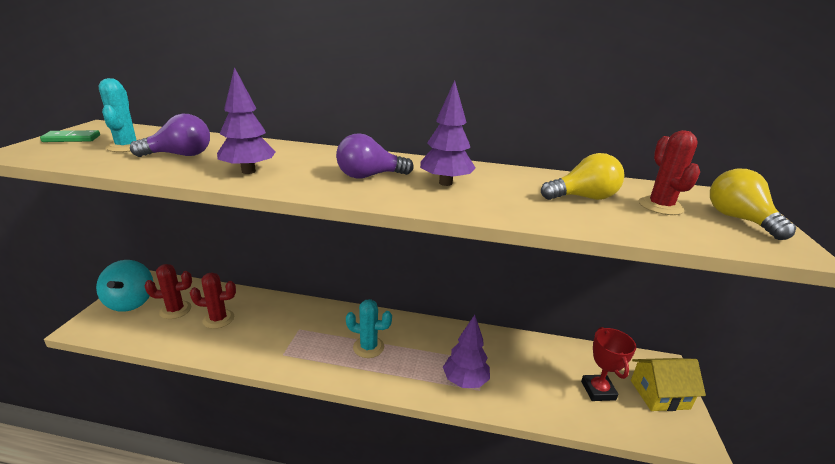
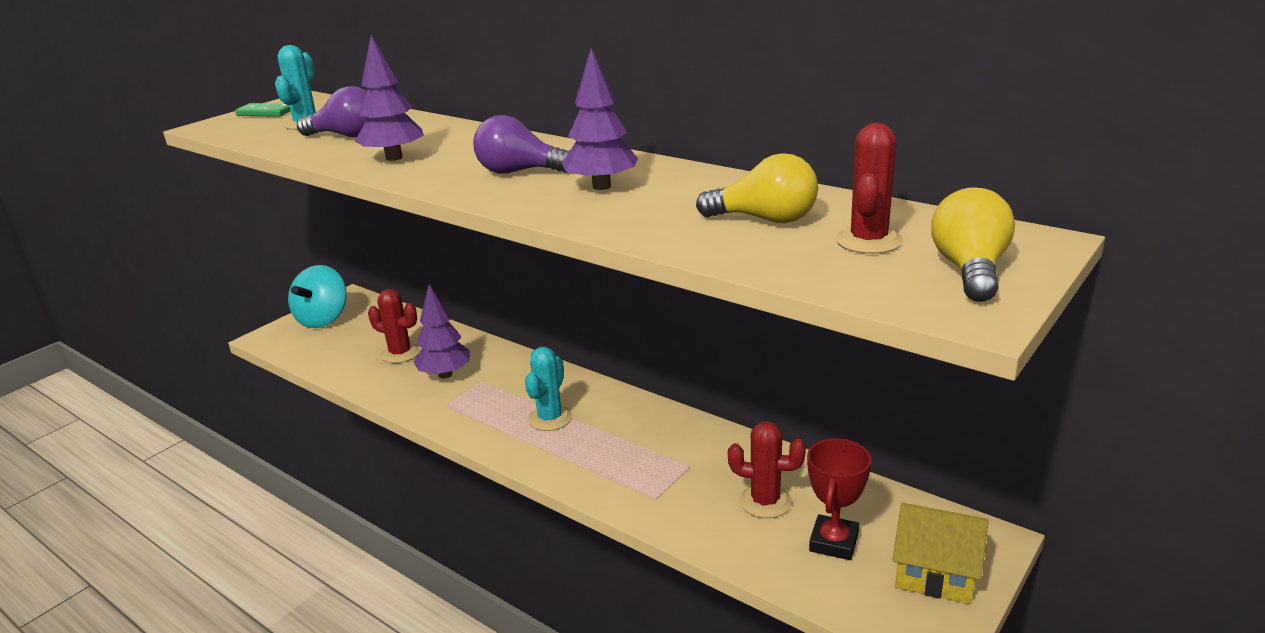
camera: 30 degrees right, 0 degrees up
(175, 310) = (362, 335): red cactus -> red cactus (765, 501)
(368, 347) = (550, 418): turquoise cactus -> turquoise cactus turned 75 degrees clockwise
(465, 381) = (644, 484): purple tree -> purple tree (445, 374)

